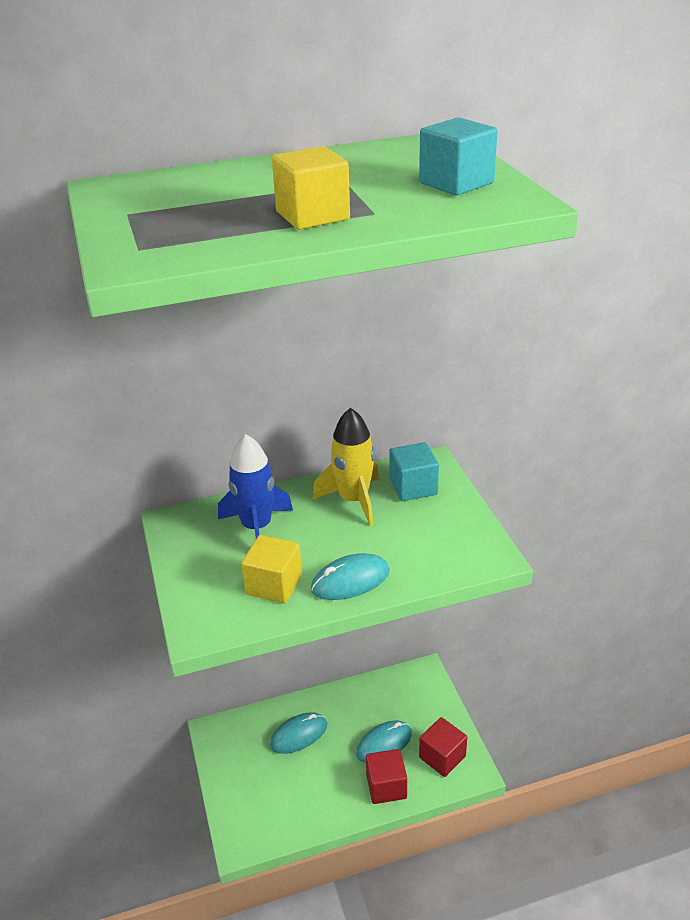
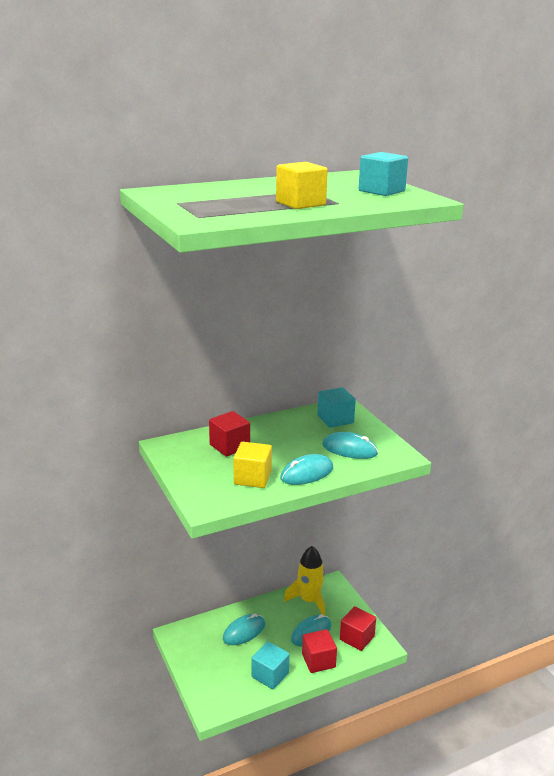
camera: 10 degrees left, 10 degrees down
(257, 527) = (229, 446): blue rocket -> red cube
(320, 802) = (270, 675): none -> turquoise cube
(354, 500) = (295, 428): yellow rocket -> yellow rocket (309, 600)
(420, 541) = (349, 449): none -> turquoise mouse

